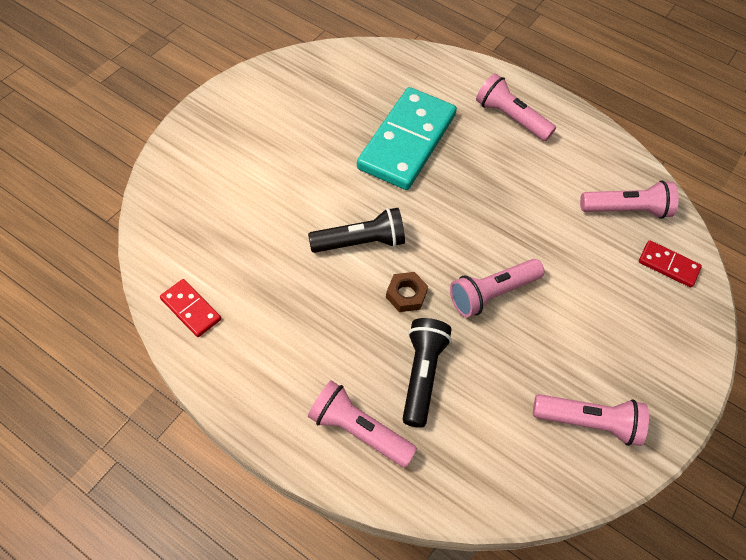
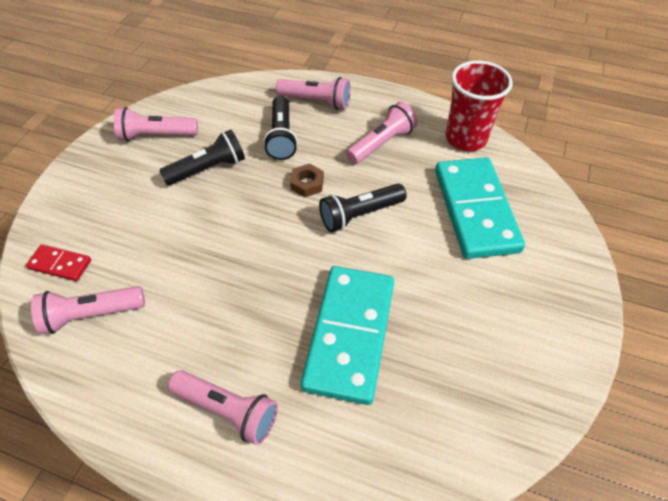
camera: 170 degrees right, 5 degrees down
(191, 309) = (465, 138): red domino -> red cup
(239, 217) = (475, 210): none -> turquoise domino
(492, 294) = (234, 200): pink flashlight -> pink flashlight (381, 143)
(520, 347) = (208, 169): none -> black flashlight

